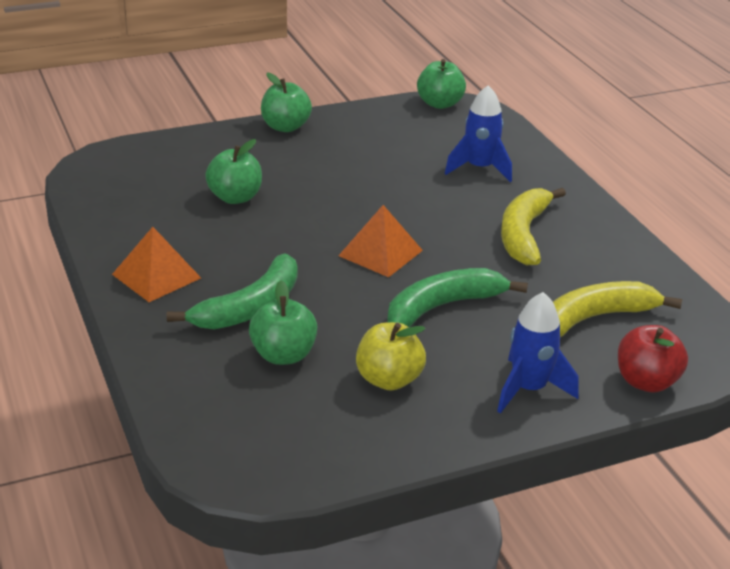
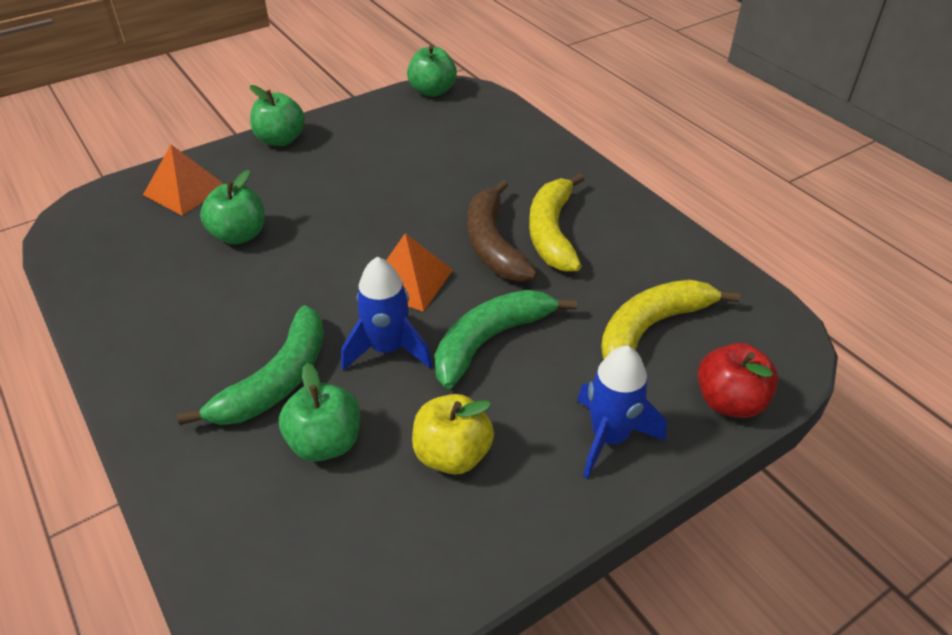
camera: 10 degrees left, 10 degrees up
(156, 276) = (162, 356): orange pyramid -> orange pyramid (185, 190)
(465, 236) = (493, 244): none -> brown banana
(479, 168) = (488, 160): blue rocket -> blue rocket (387, 349)

